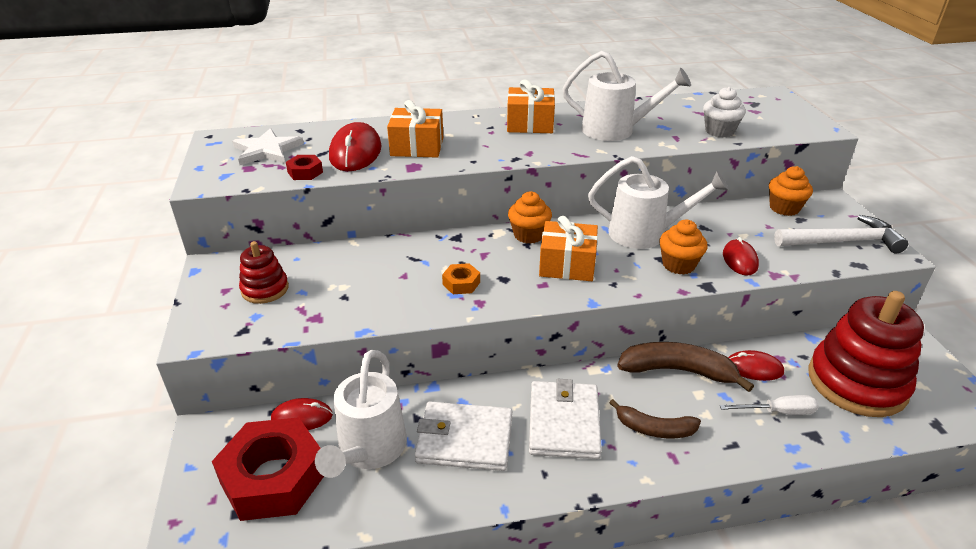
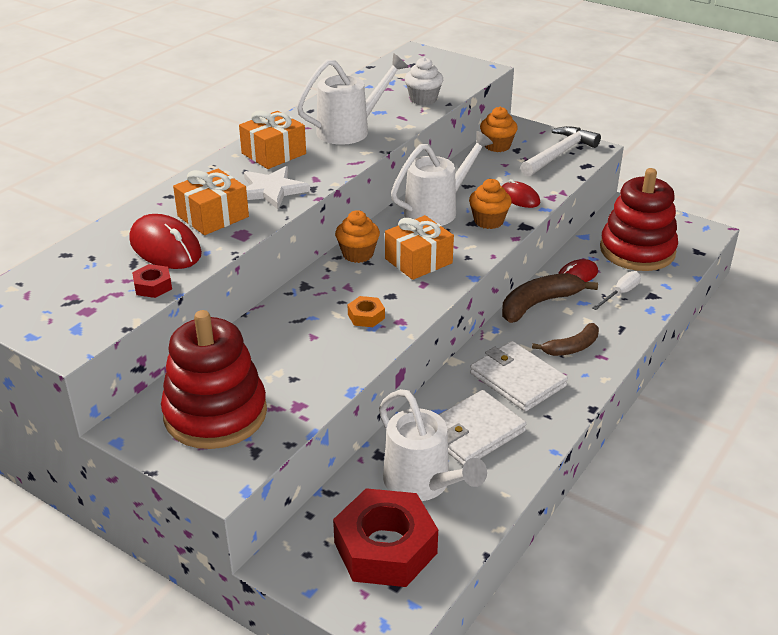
camera: 45 degrees left, 0 degrees up
(265, 289) = (215, 414): red stacking toy -> red stacking toy, size x1.98
(267, 150) = (71, 287): white star -> white star (271, 190)
(302, 417) = (340, 501): red mouse -> none

